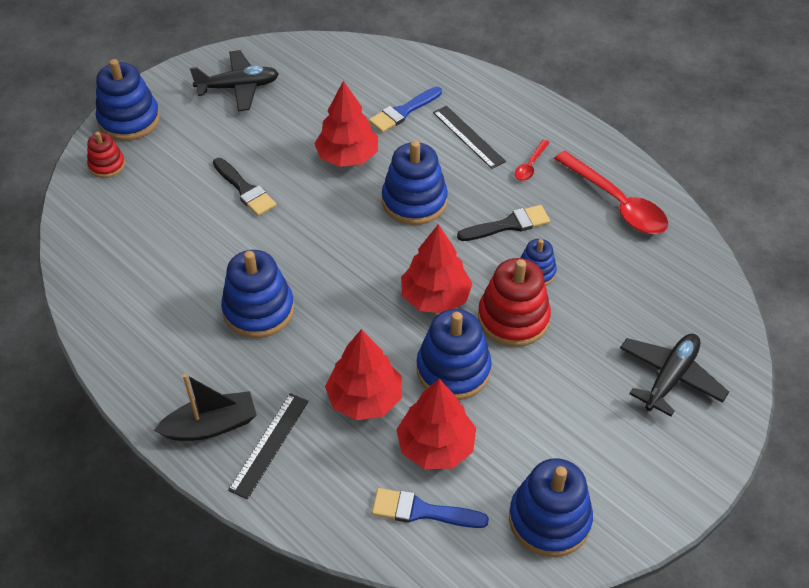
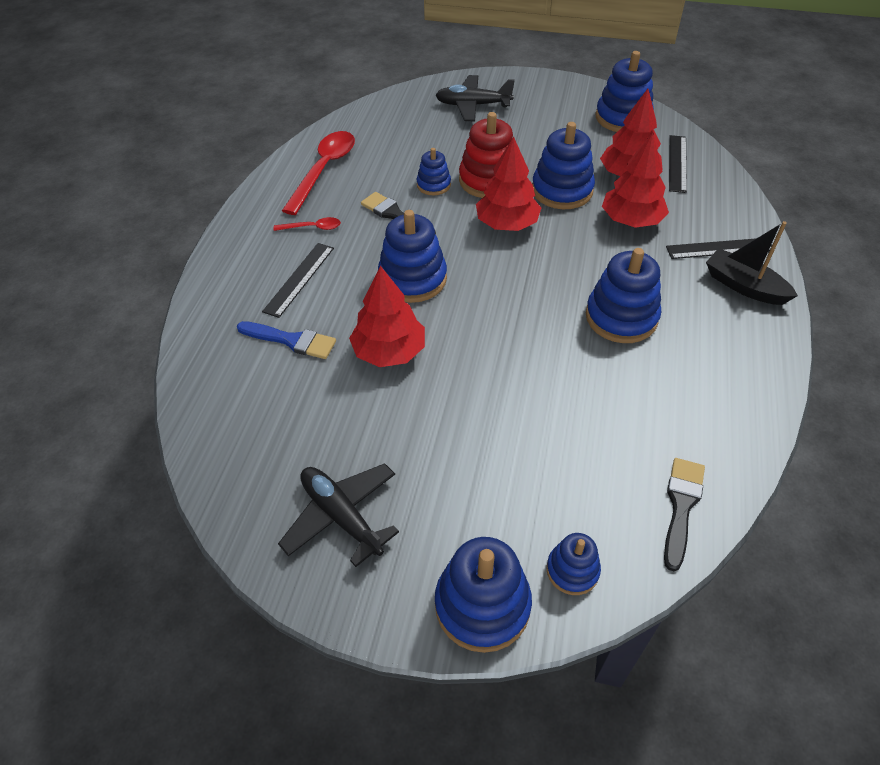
camera: 120 degrees left, 0 degrees up
(107, 165) = (572, 570): red stacking toy -> blue stacking toy
(245, 190) = (498, 408): black brush -> black brush (681, 506)
(422, 511) = (677, 163): blue brush -> black ruler

